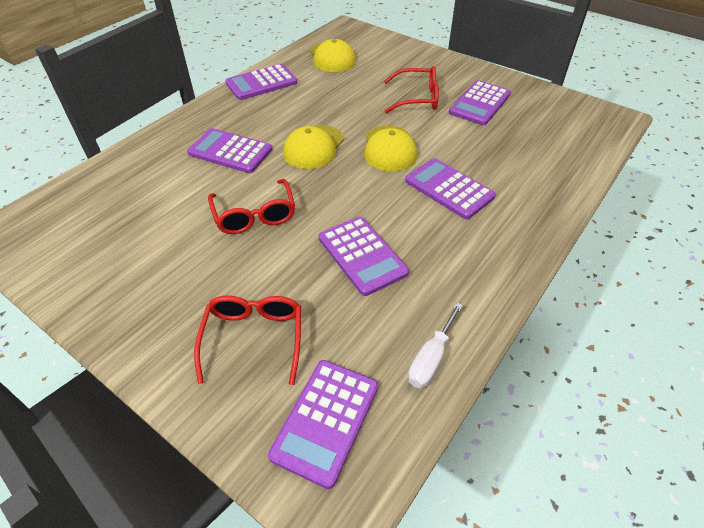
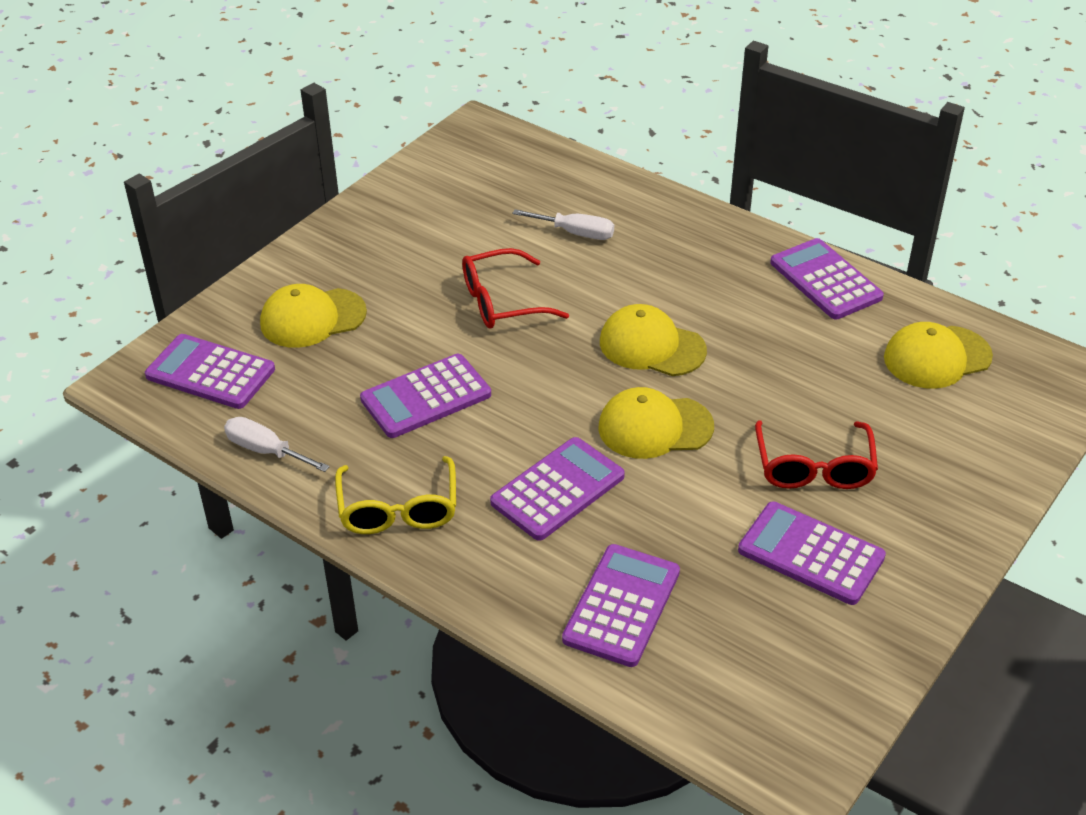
camera: 90 degrees right, 5 degrees down
(181, 177) = (575, 233): none -> white screwdriver
(230, 151) = (634, 268): purple calculator -> purple calculator (622, 606)
(253, 339) = (312, 318): red glasses -> yellow cap
(481, 266) = (398, 508): none -> yellow glasses

